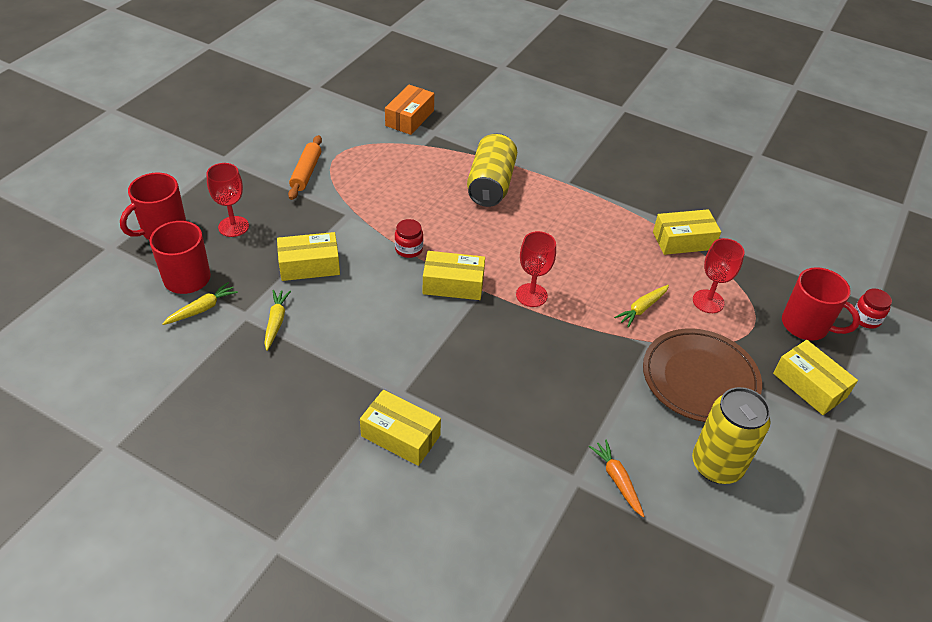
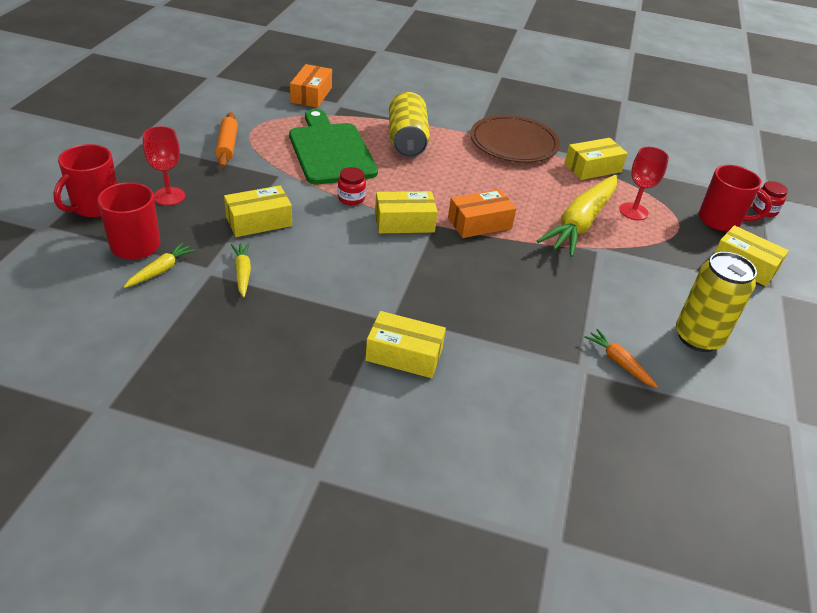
camera: 15 degrees left, 5 degrees down
(407, 189) = (330, 151): none -> green cutting board
(531, 295) = (479, 223): red goblet -> orange box
(642, 309) = (580, 223): yellow carrot -> yellow carrot, size x2.22
(699, 378) = (653, 271): brown plate -> brown plate (513, 143)

